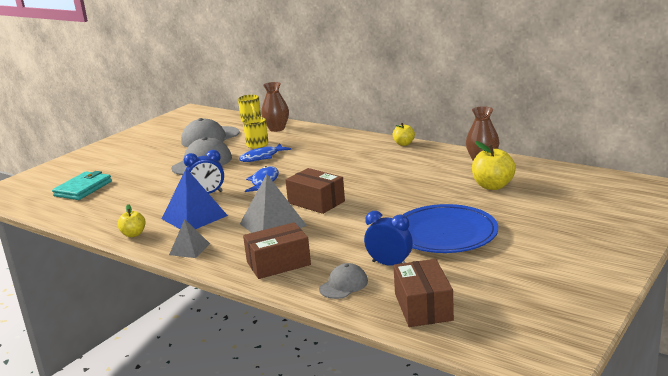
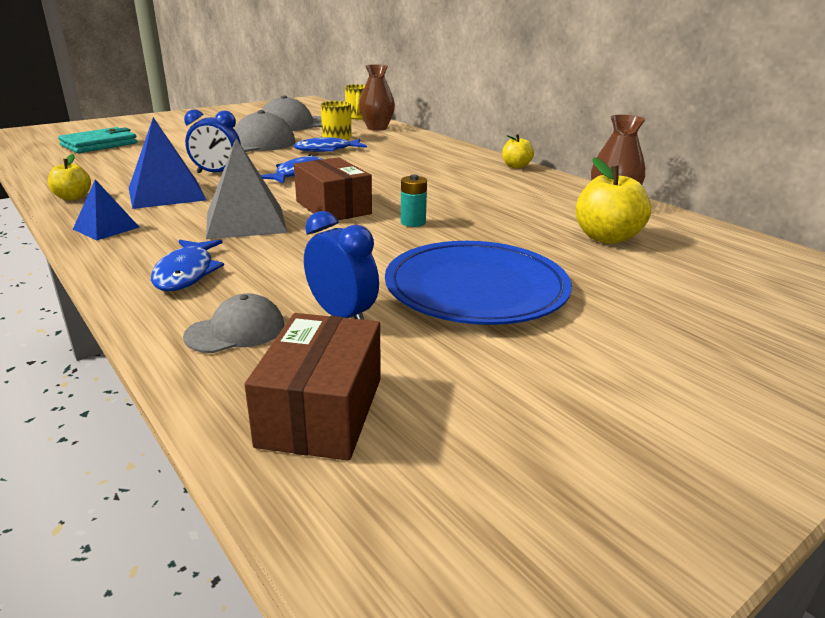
camera: 15 degrees right, 5 degrees up
(189, 249) = (106, 228): grey pyramid -> blue pyramid
(278, 263) = (186, 273): brown box -> blue fish
(375, 201) = (413, 222): none -> turquoise battery

